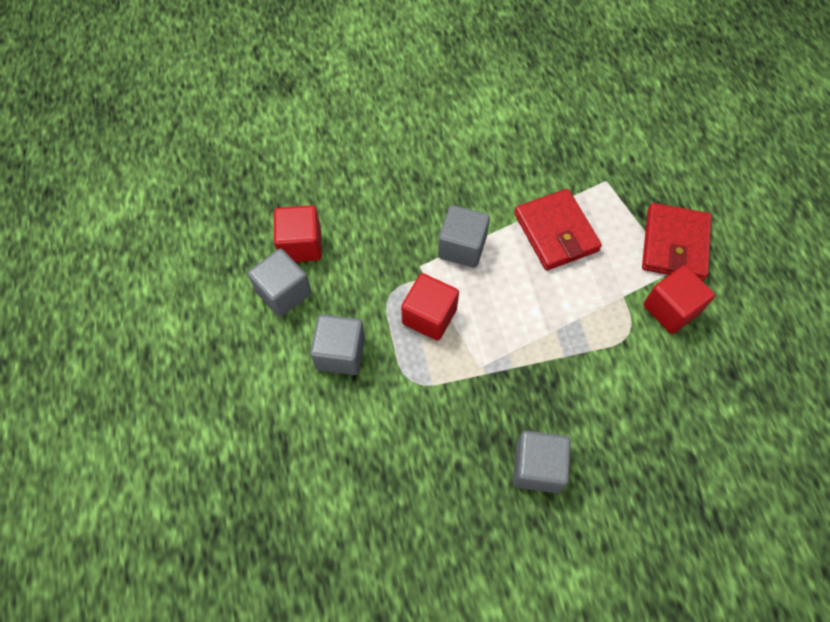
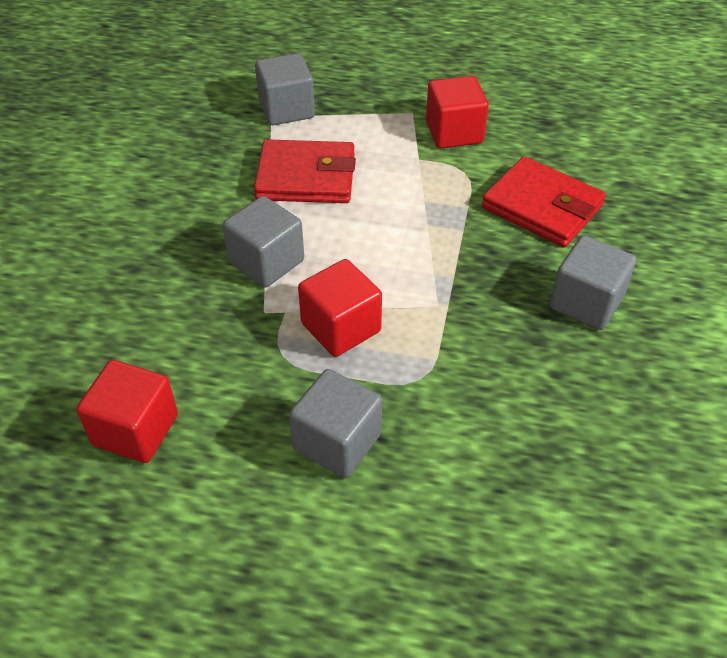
camera: 65 degrees left, 15 degrees down
(283, 292) = (198, 479): grey cube -> grey cube (286, 109)
(674, 245) = (383, 101): red wallet -> red wallet (542, 207)

